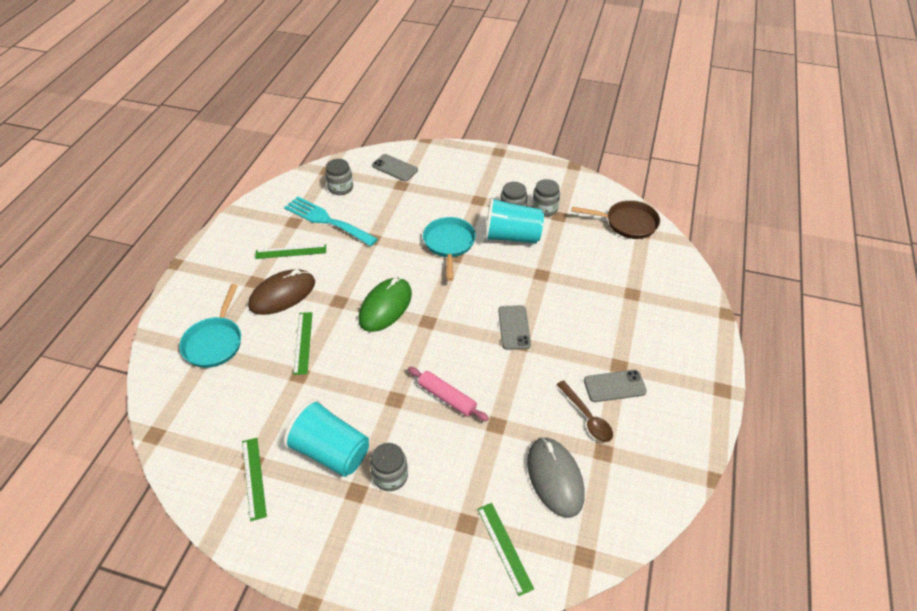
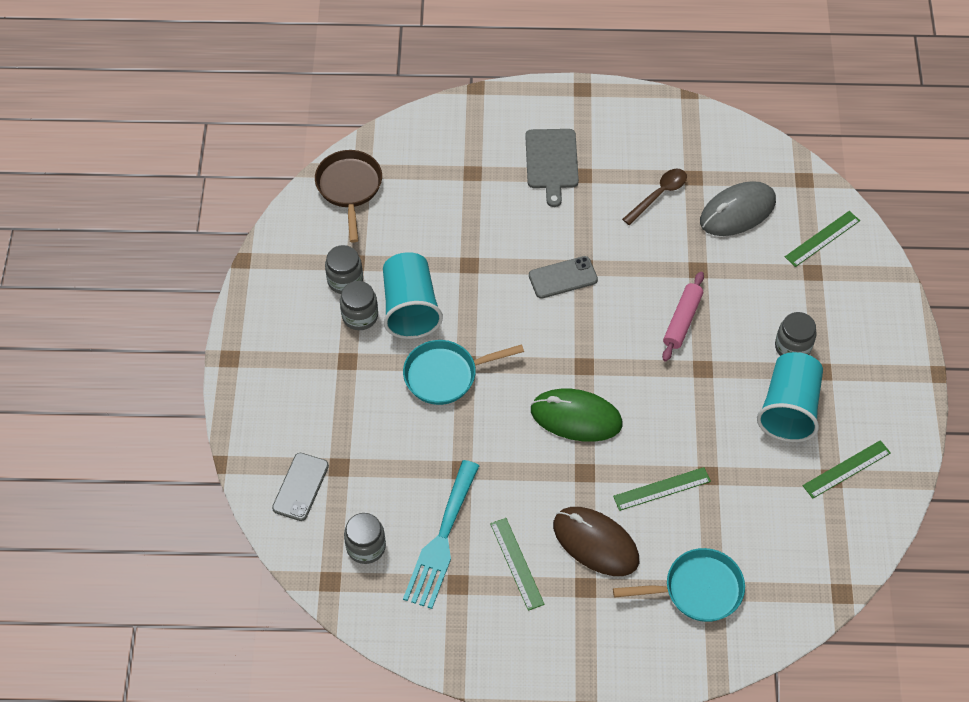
camera: 105 degrees left, 10 degrees up
(614, 386) = (611, 176): grey phone -> none
(637, 347) = (551, 162): none -> grey cutting board

